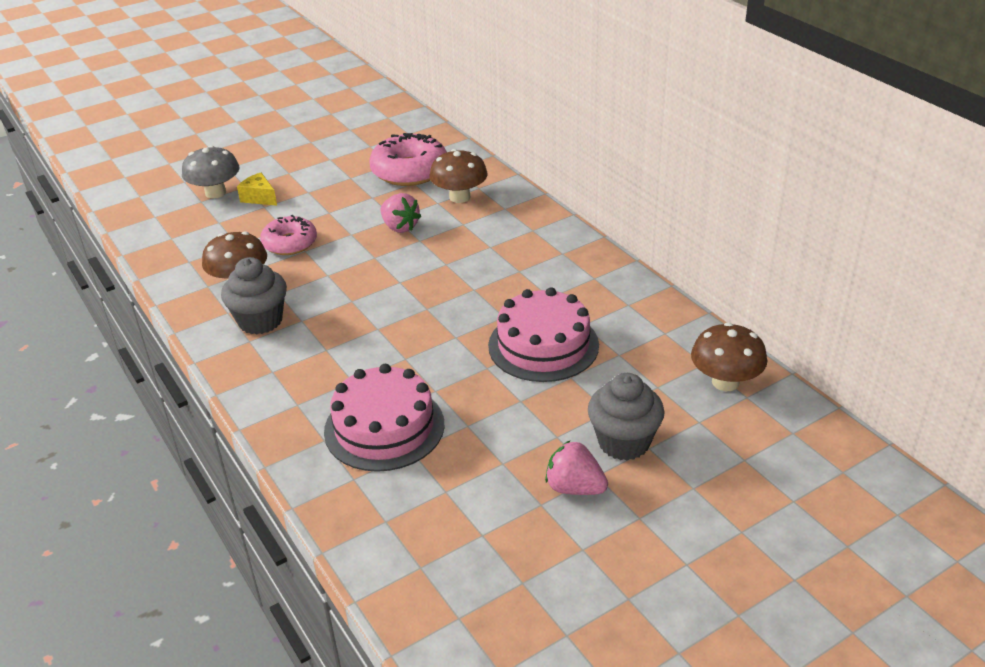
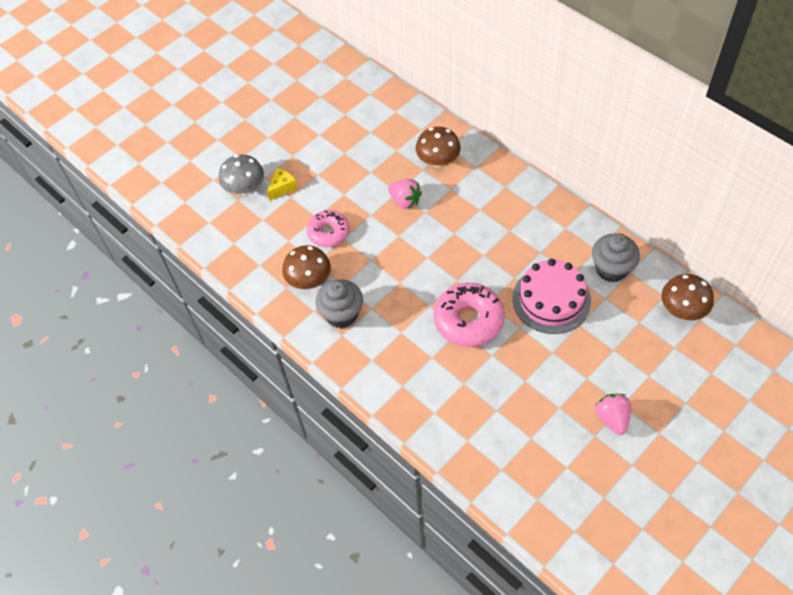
camera: 10 degrees left, 20 degrees up
(259, 198) = (282, 188): yellow cheese -> yellow cheese turned 105 degrees clockwise
(384, 427) = (470, 394): pink cake -> none
(409, 171) = (388, 138): pink donut -> pink donut (468, 320)
(574, 488) = (612, 418): pink strawberry -> pink strawberry turned 60 degrees clockwise
(624, 442) = (631, 374): grey cupcake -> grey cupcake (611, 269)

